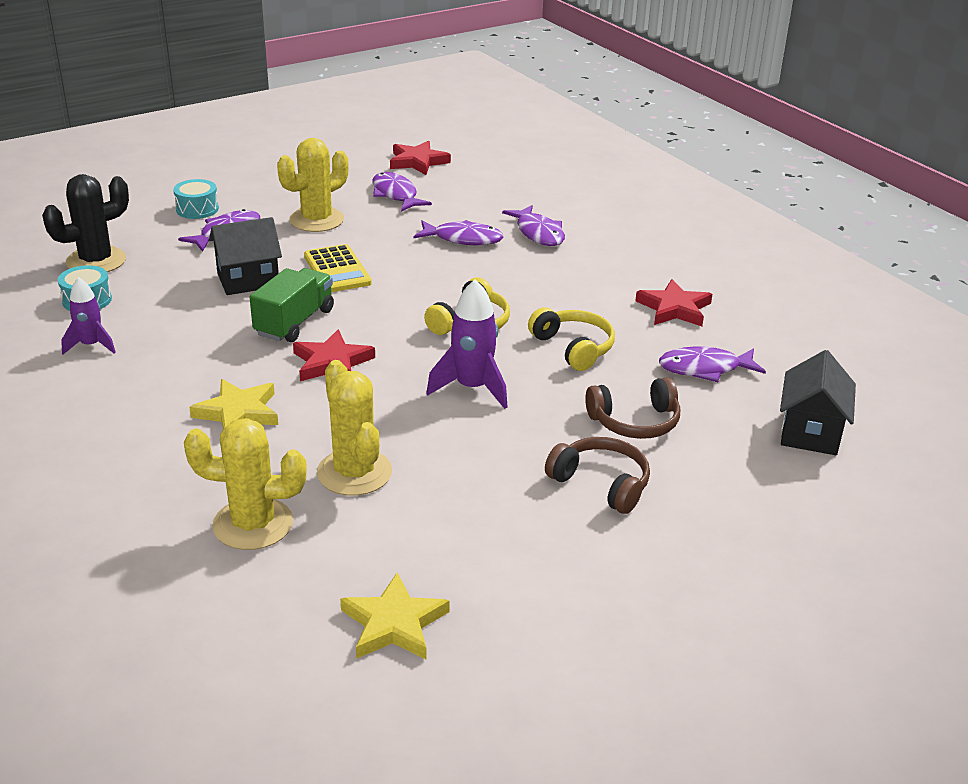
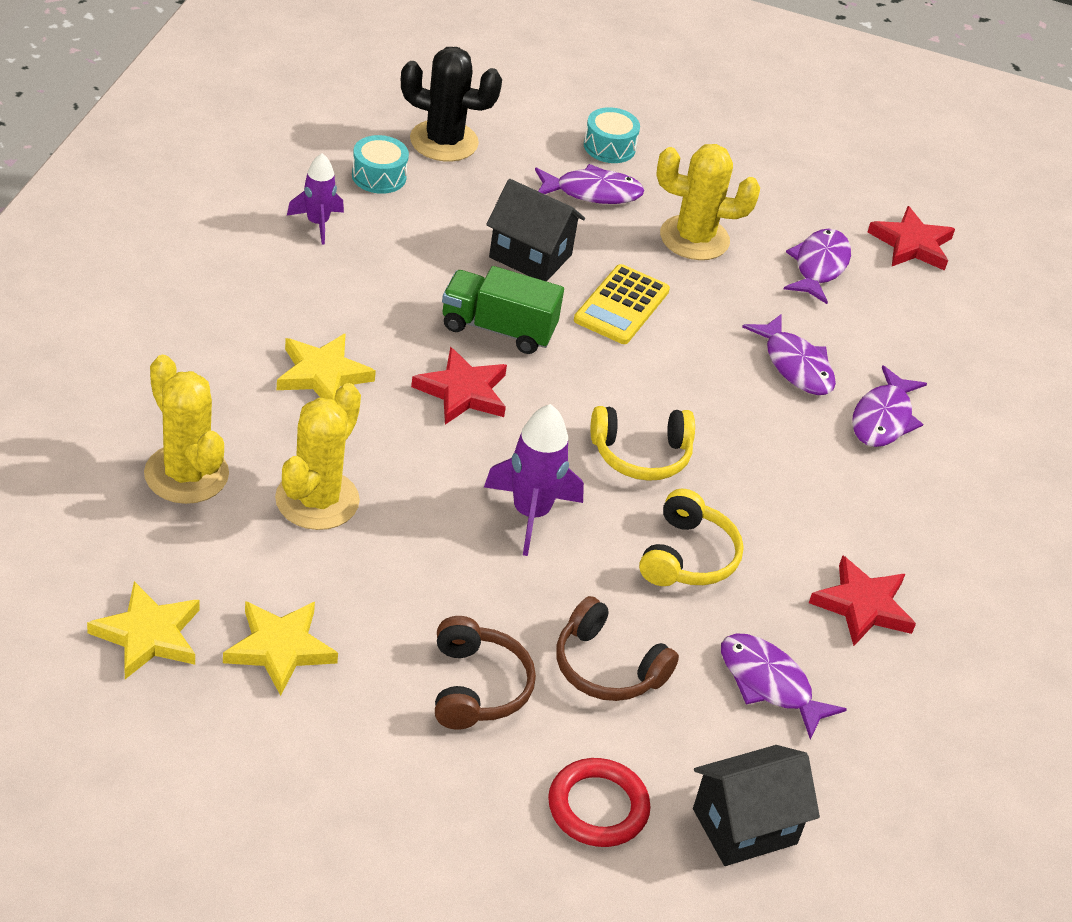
camera: 45 degrees right, 10 degrees up
(294, 322) = (498, 329): green truck -> green truck turned 150 degrees counterclockwise
(477, 559) = (280, 648): none -> yellow star
(749, 482) = (598, 807): none -> red ring

